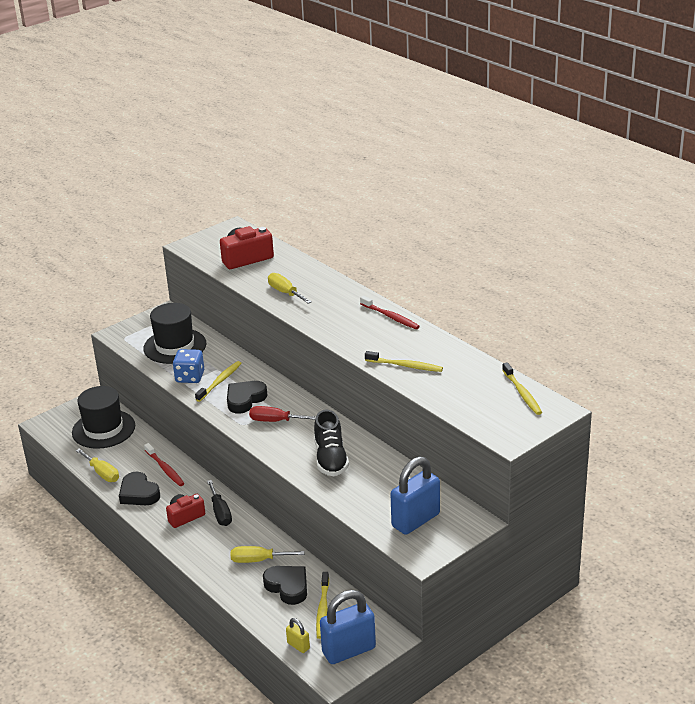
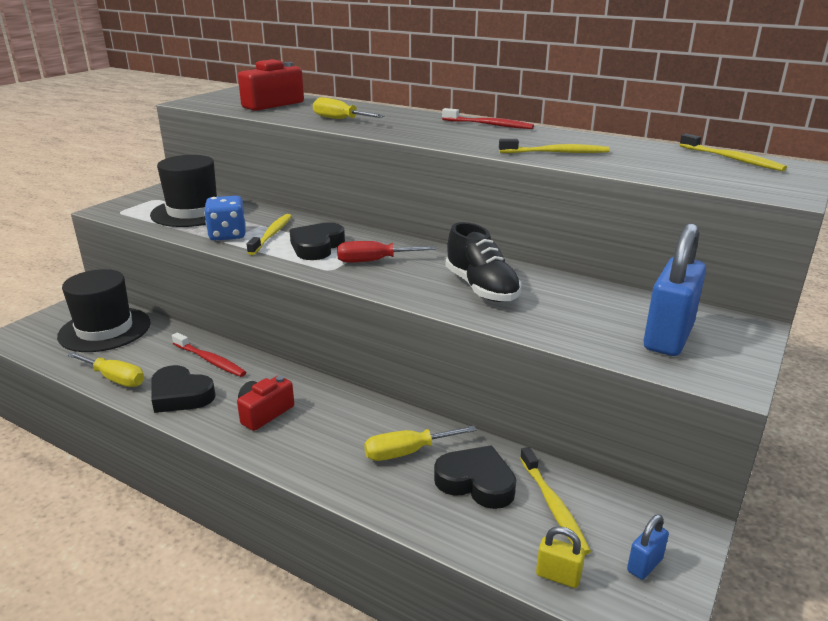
camera: 20 degrees left, 5 degrees down
(220, 512) = (315, 399): black screwdriver -> none
(349, 650) = (644, 565): blue padlock -> blue padlock, size x0.46

